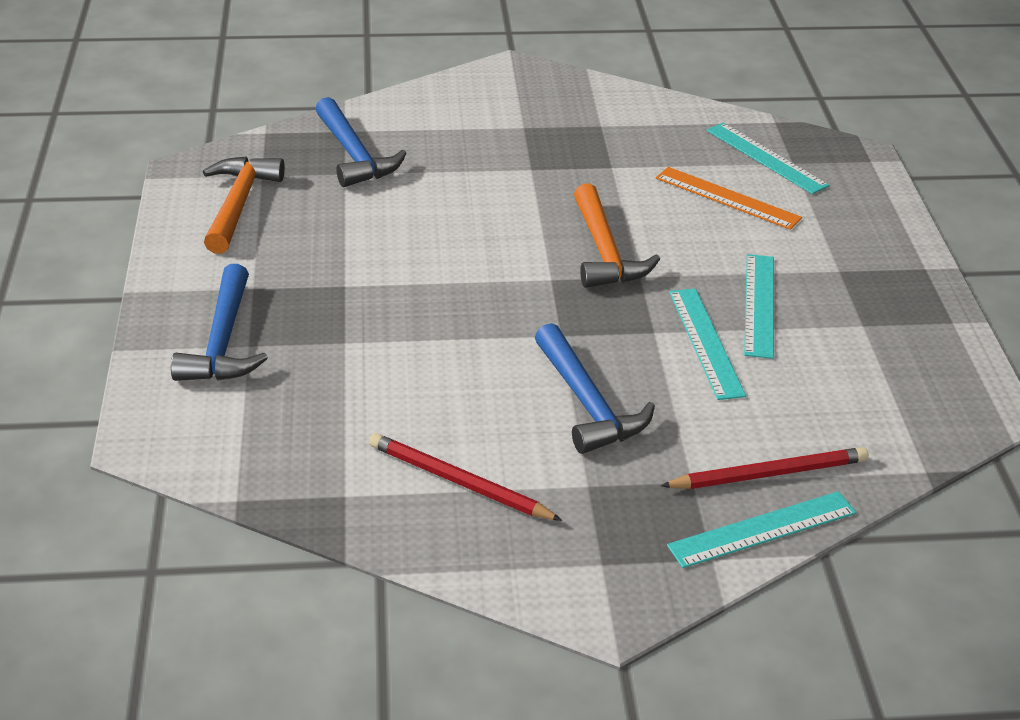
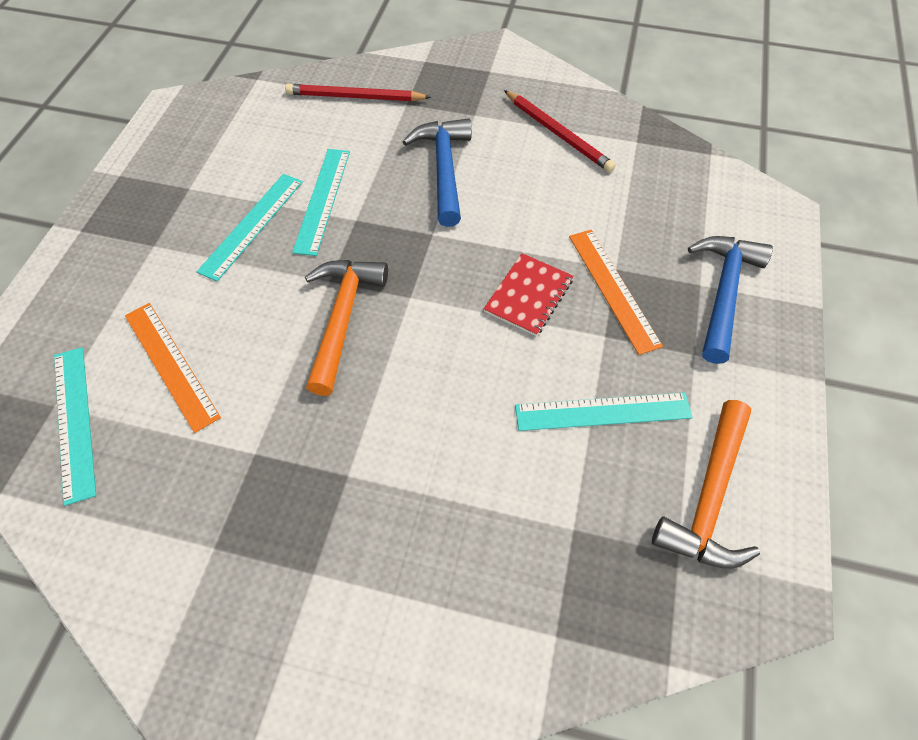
camera: 160 degrees left, 20 degrees up
(344, 323) = (613, 289): none -> orange ruler
(354, 155) = (555, 567): blue hammer -> none
(432, 301) = (528, 296): none -> red notebook
(762, 529) = (384, 68): turquoise ruler -> turquoise ruler (602, 411)

